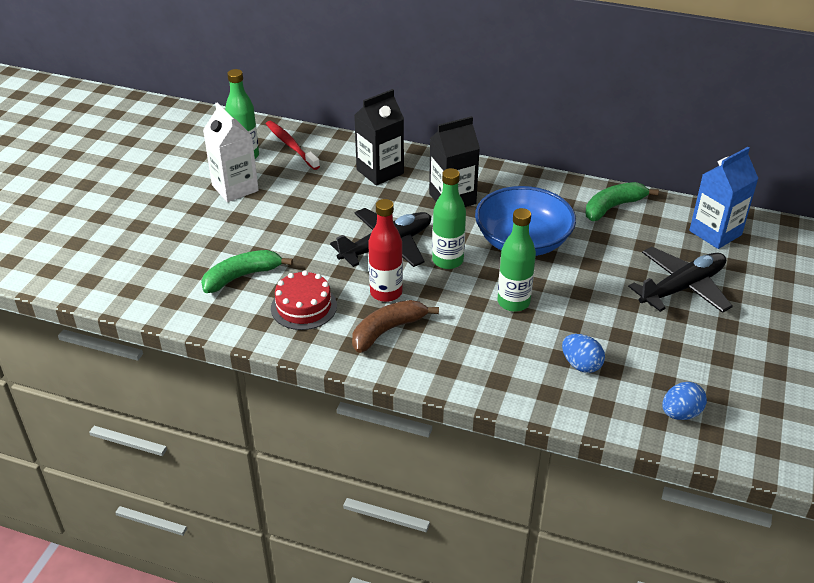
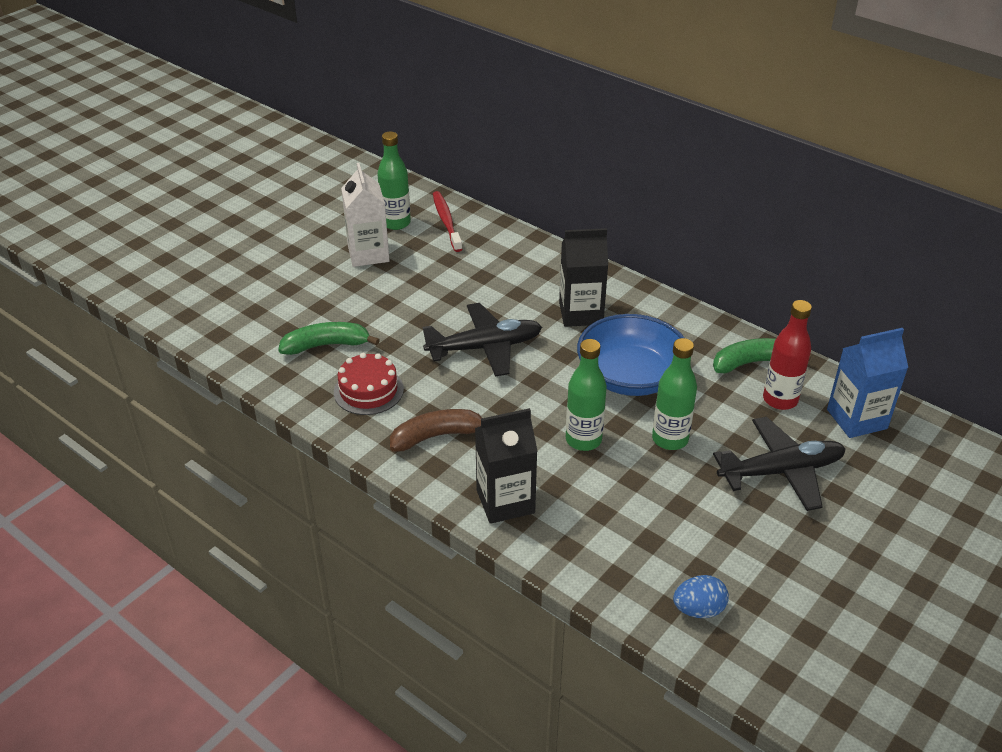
camera: 20 degrees right, 0 degrees up
(380, 172) = (521, 268): black carton -> black carton (505, 501)
(386, 293) = (457, 396): red bottle -> red bottle (780, 400)
(447, 261) = (539, 378): green bottle -> green bottle (670, 439)
(581, 365) = (618, 526): blue egg -> none

